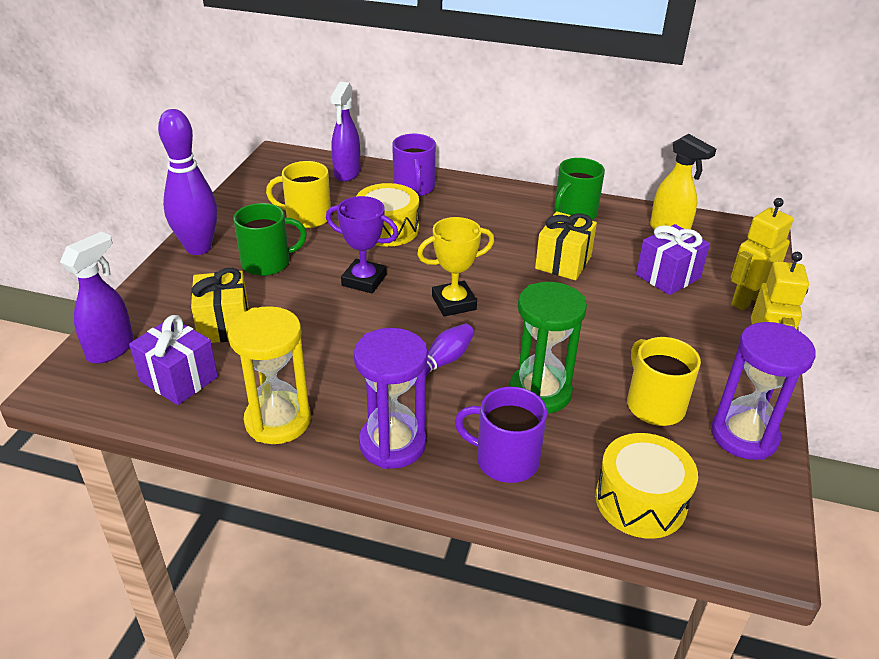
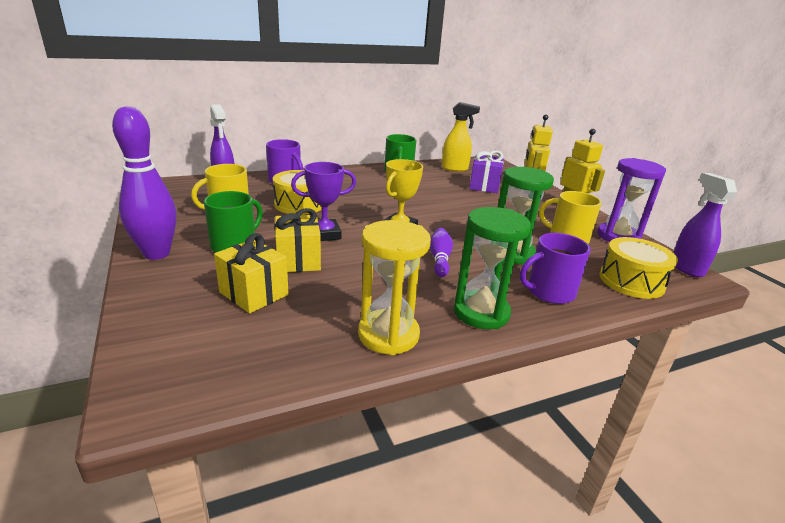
camera: 40 degrees left, 10 degrees down
(111, 349) = (163, 350): purple spray bottle -> purple spray bottle (686, 268)
(179, 379) = (265, 344): purple gift -> none
(392, 444) = (481, 312): purple hourglass -> green hourglass
(563, 262) = (427, 193): yellow gift -> yellow gift (298, 260)

